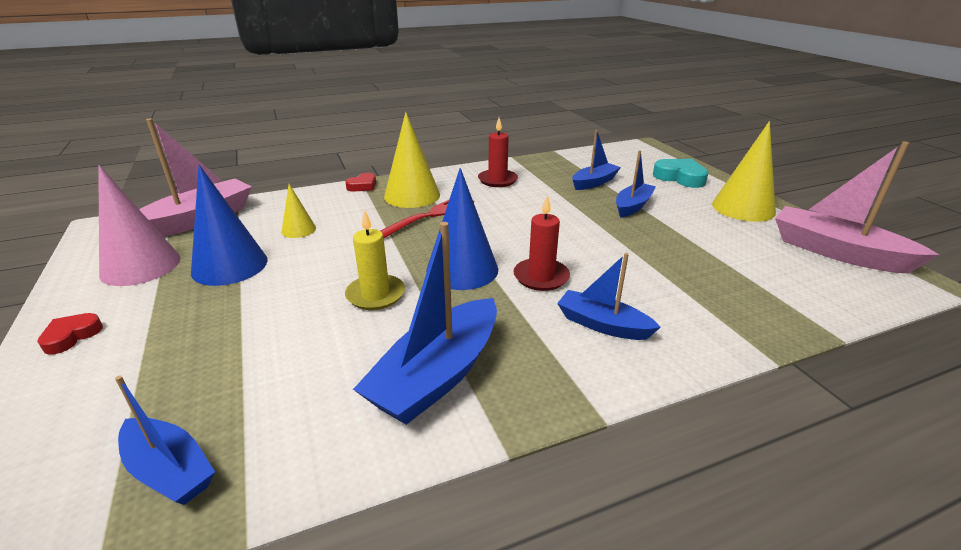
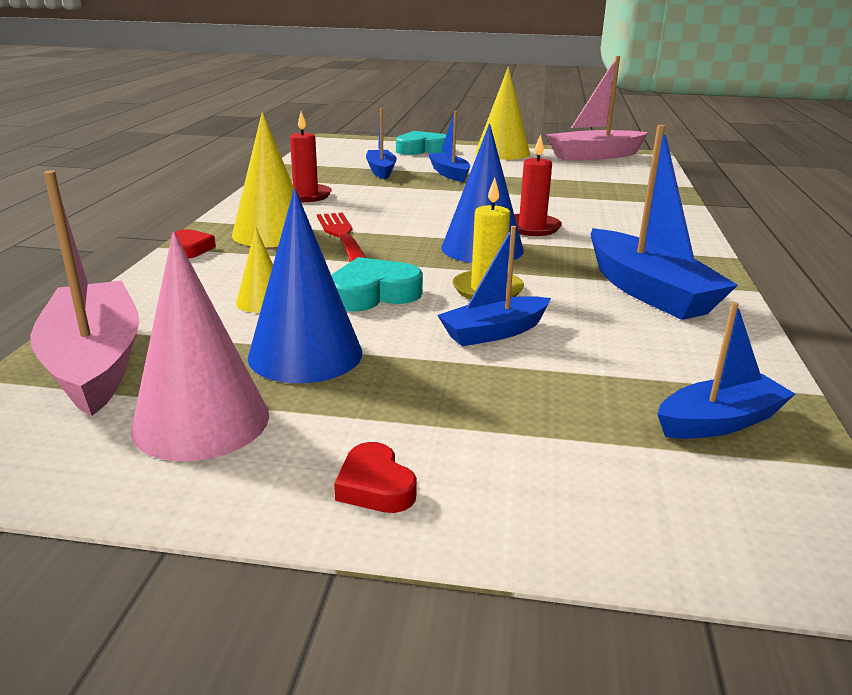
camera: 60 degrees left, 5 degrees down
(334, 257) = (373, 294): none -> turquoise heart
(602, 325) = (624, 229): blue boat -> blue boat (494, 332)

